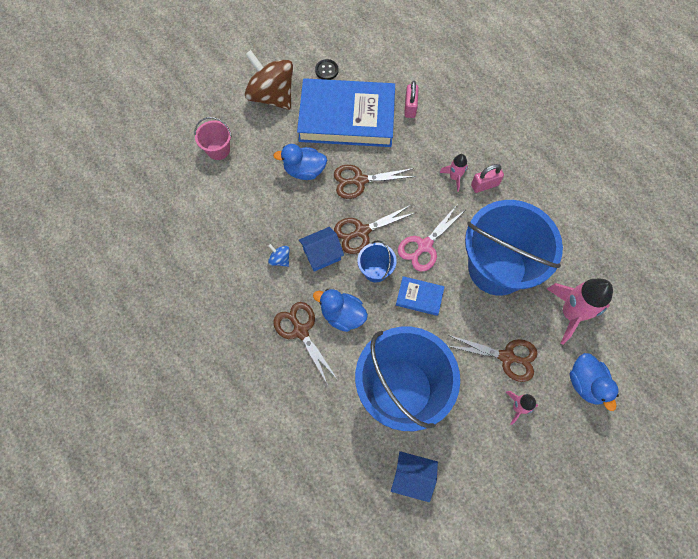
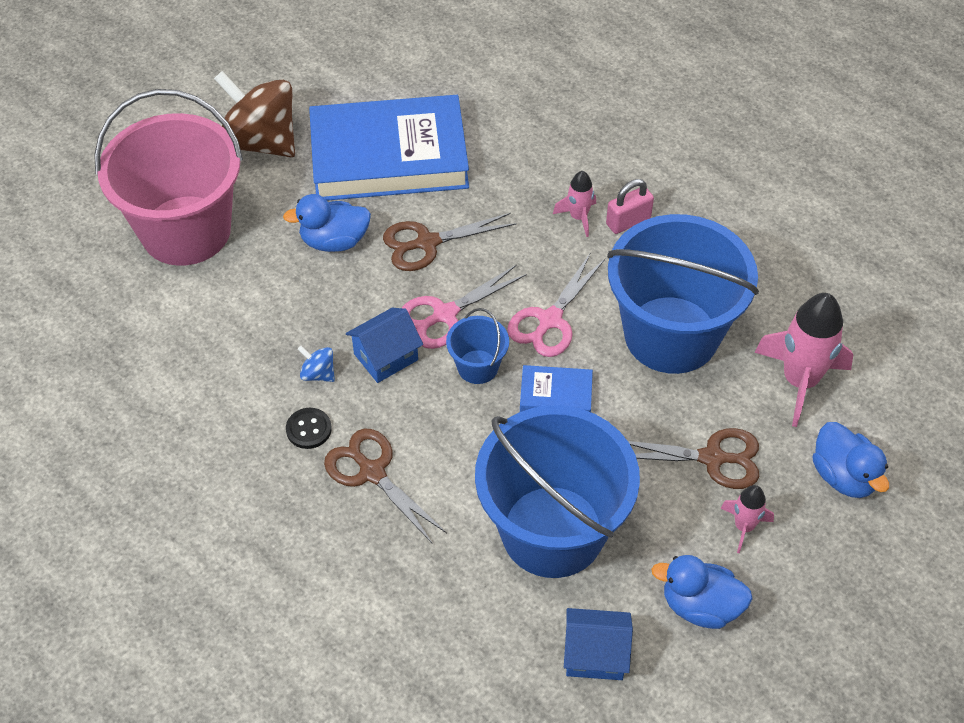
camera: 10 degrees left, 15 degrees down
(218, 150) = (186, 230): pink bucket -> pink bucket, size x2.32
(326, 70) = (343, 94): black button -> black button (308, 429)
(342, 315) = (436, 439): blue duck -> blue duck (700, 606)
(362, 231) = (445, 314): brown scissors -> pink scissors
(410, 107) = (488, 129): pink padlock -> none

